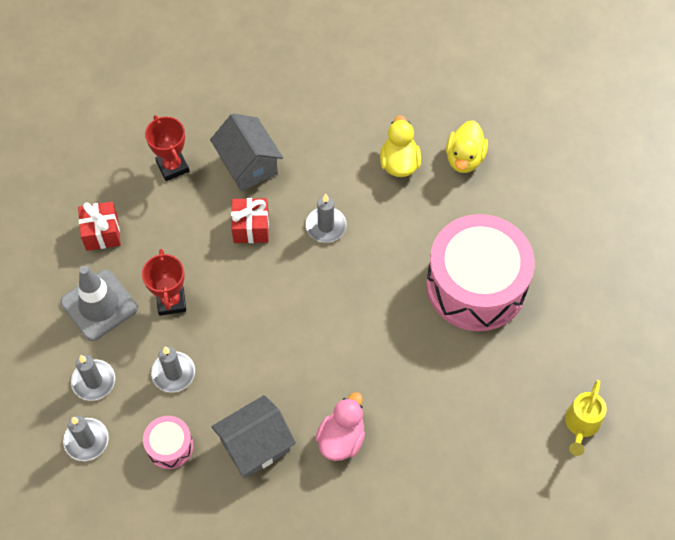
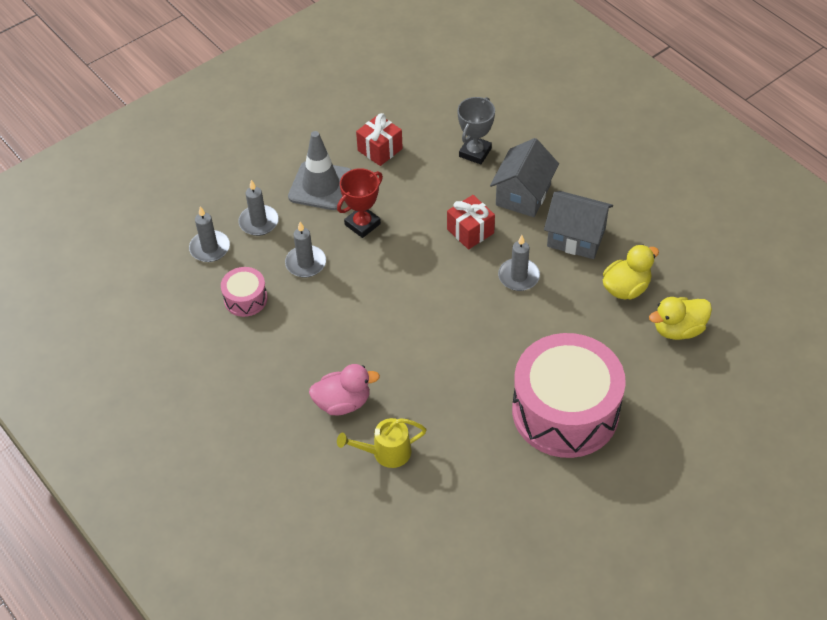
camera: 55 degrees right, 10 degrees down
(172, 166) = (475, 152): red trophy -> grey trophy
(255, 446) = (290, 350): grey house -> grey house (576, 237)
(581, 425) = (505, 570): yellow watering can -> yellow watering can (385, 453)

